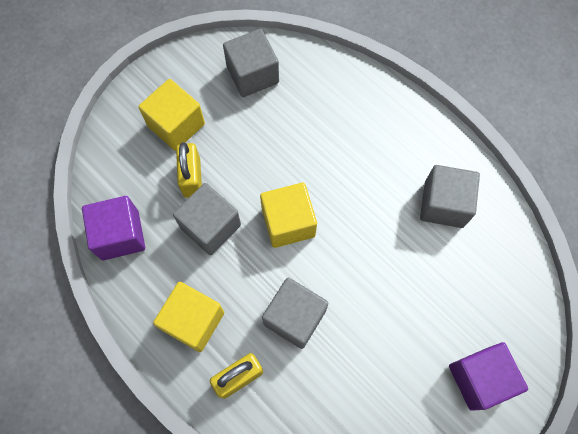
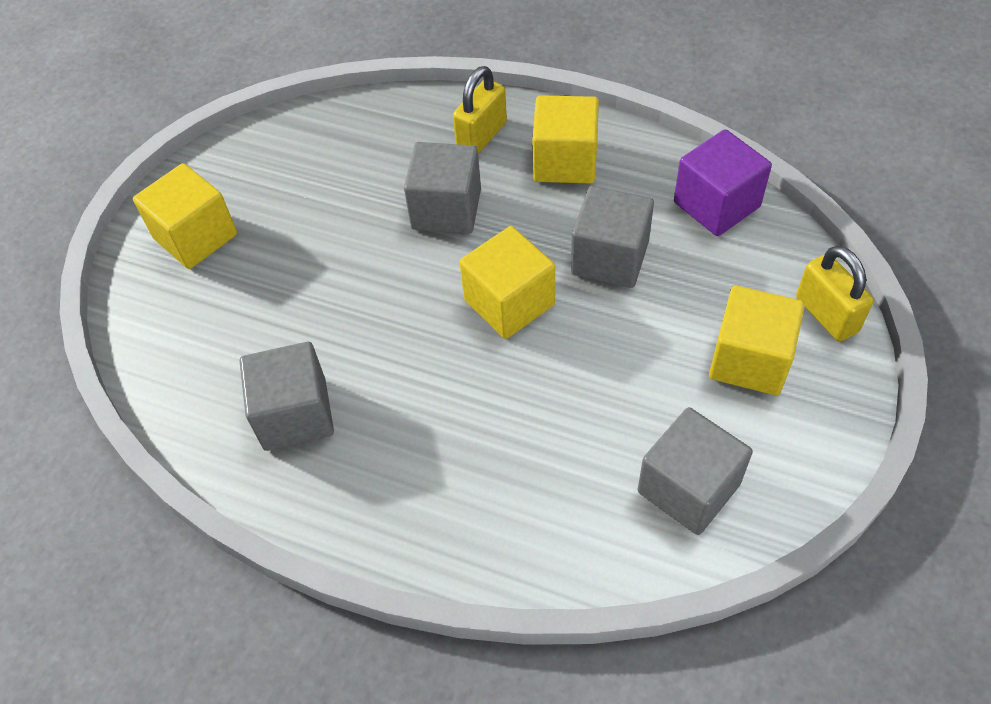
camera: 160 degrees right, 15 degrees down
(192, 177) = (675, 302): yellow padlock -> yellow padlock (826, 314)
(479, 378) = (196, 237): purple cube -> yellow cube

